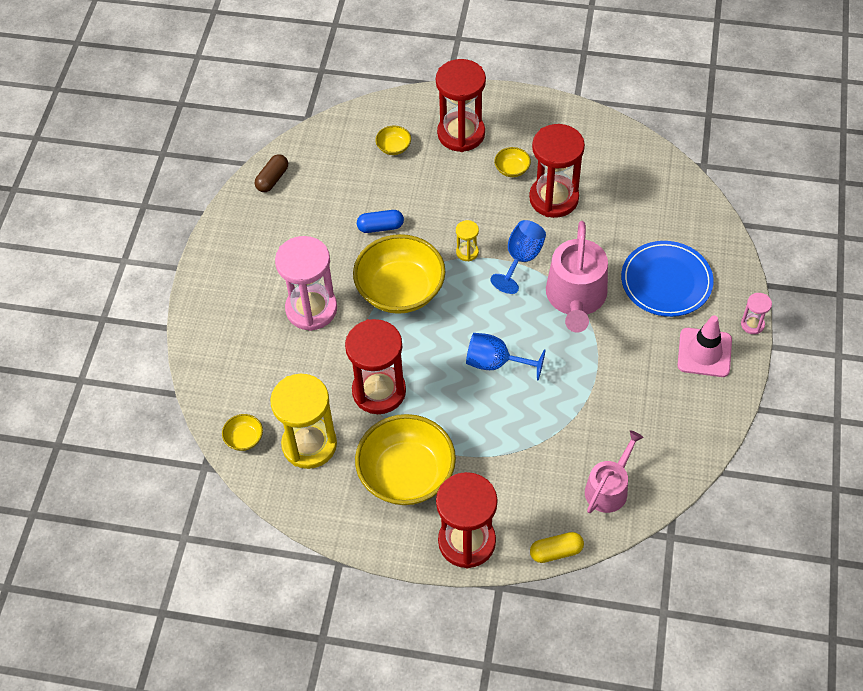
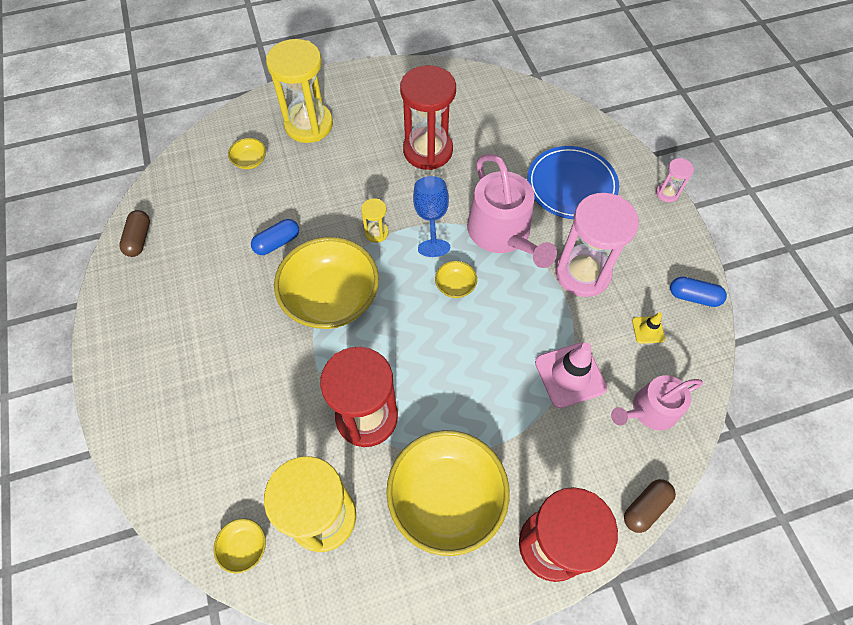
camera: 30 degrees left, 5 degrees up
(311, 309) = (248, 359): pink hourglass -> pink hourglass (582, 273)
(461, 134) = (309, 125): red hourglass -> yellow hourglass
(495, 363) = (467, 331): blue goblet -> none
(512, 169) = (374, 139): yellow bowl -> yellow bowl (455, 286)
(556, 552) = (645, 507): yellow capsule -> brown capsule
(609, 488) = (650, 410): pink watering can -> pink watering can turned 120 degrees counterclockwise
(651, 428) = (648, 330): none -> yellow traffic cone
(704, 352) = (645, 236): pink traffic cone -> pink traffic cone (570, 375)
(711, 420) = (693, 297): none -> blue capsule

